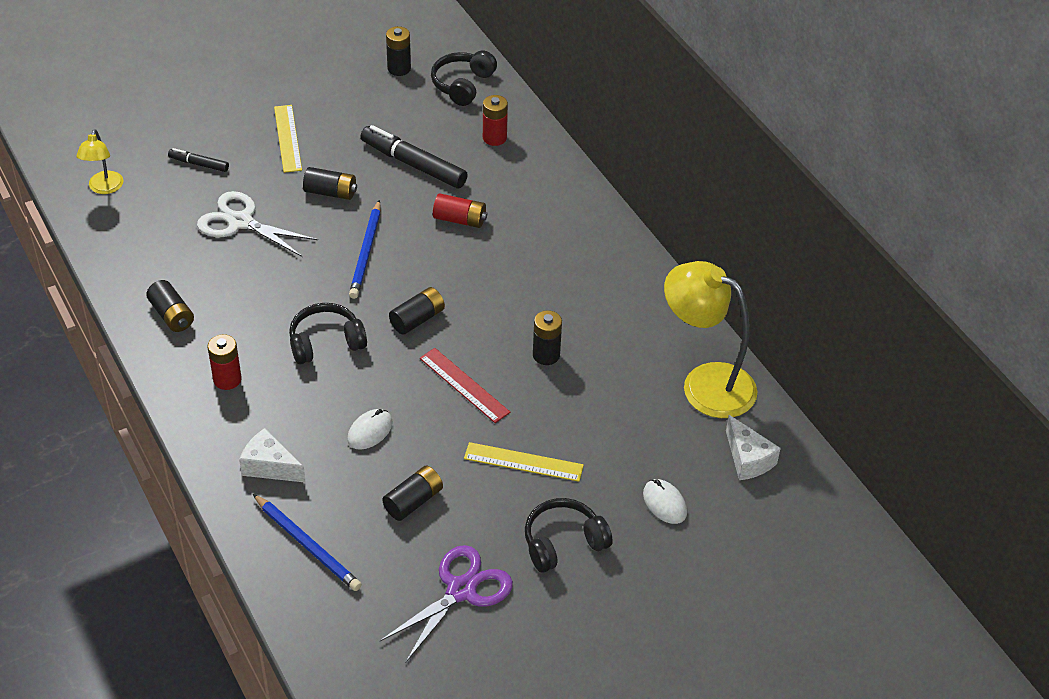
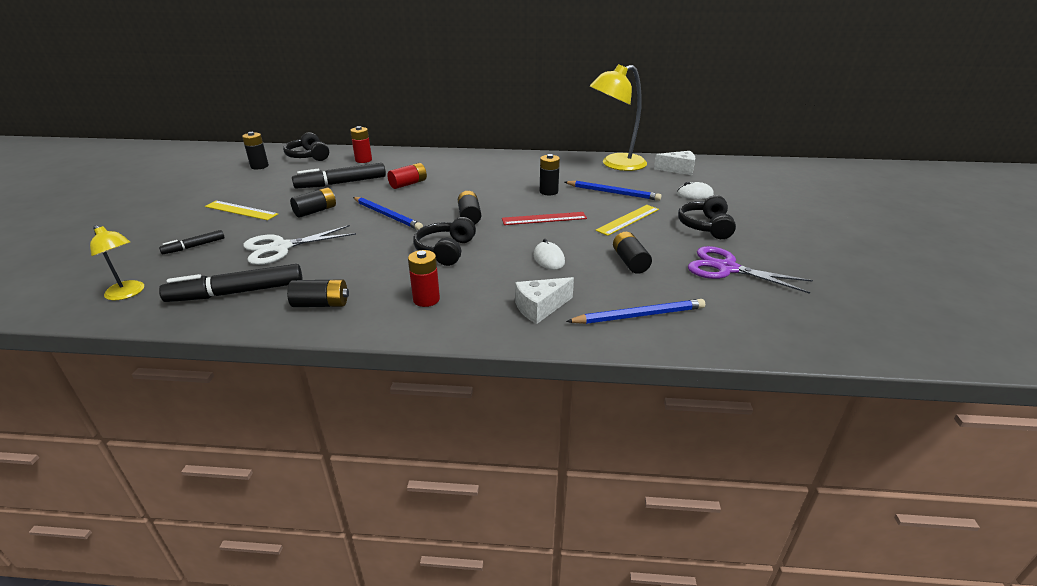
camera: 55 degrees left, 15 degrees down
(151, 250) = (237, 292): none -> black marker
(461, 590) = (726, 268): purple scissors -> purple scissors turned 45 degrees counterclockwise
(597, 418) = (613, 193): none -> blue pencil

